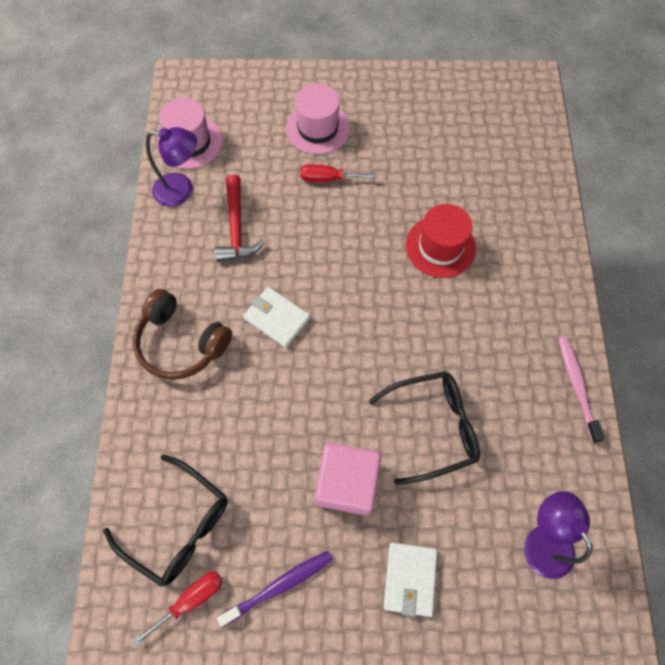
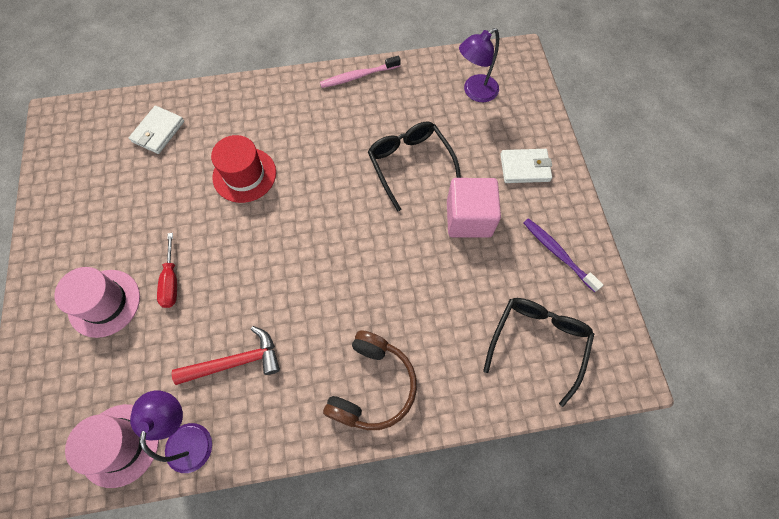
camera: 100 degrees left, 0 degrees up
(191, 600) = (589, 317): red screwdriver -> none
(277, 318) = (333, 300): white wallet -> white wallet (158, 132)

